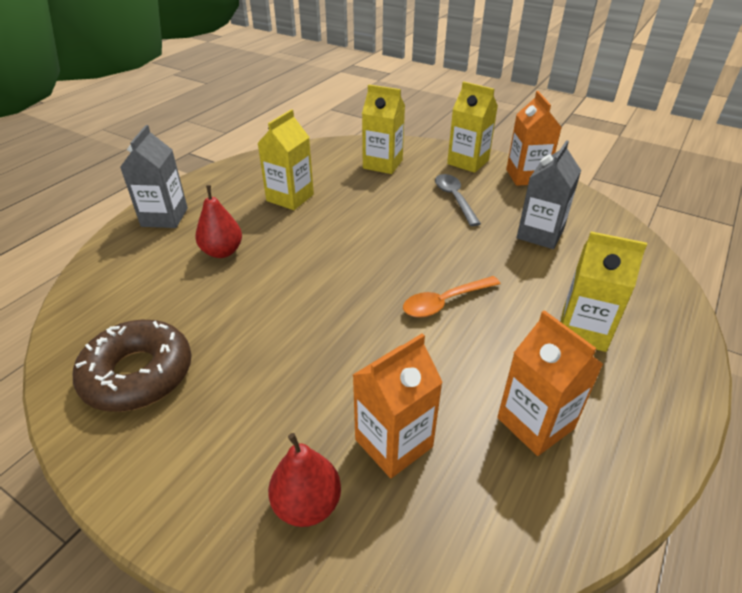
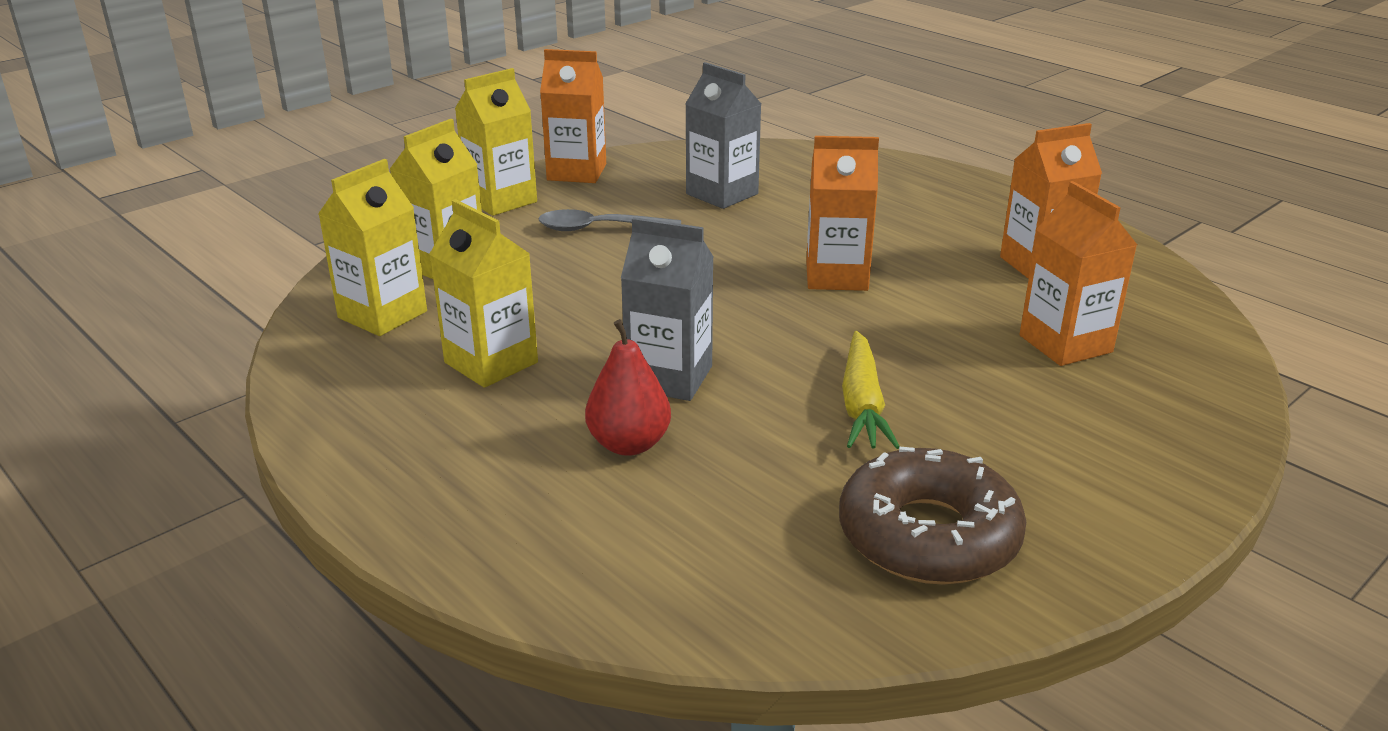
camera: 75 degrees left, 10 degrees down
(164, 217) = (459, 513): grey carton -> grey carton (669, 377)
(276, 332) = (862, 404): none -> yellow carrot
(307, 504) = (1149, 406): red pear -> none
(445, 302) = (836, 276): orange spoon -> orange carton
(583, 330) = (909, 212): yellow carton -> yellow carton (382, 315)

